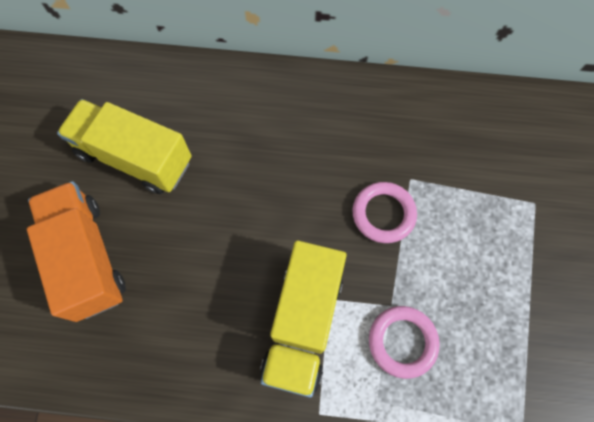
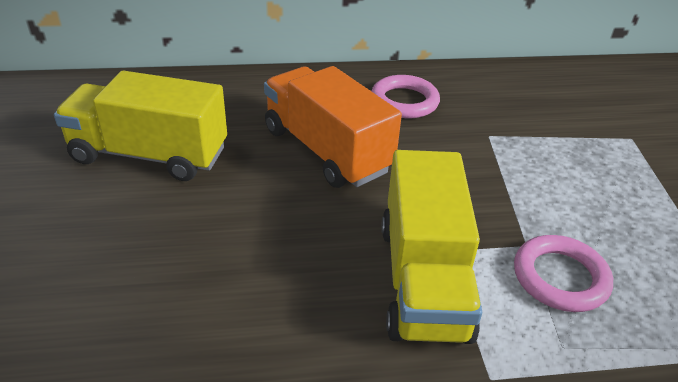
camera: 15 degrees left, 30 degrees down
(87, 258) = (96, 256): orange truck -> orange truck (326, 150)
(383, 214) = (474, 166): pink ring -> pink ring (404, 101)

